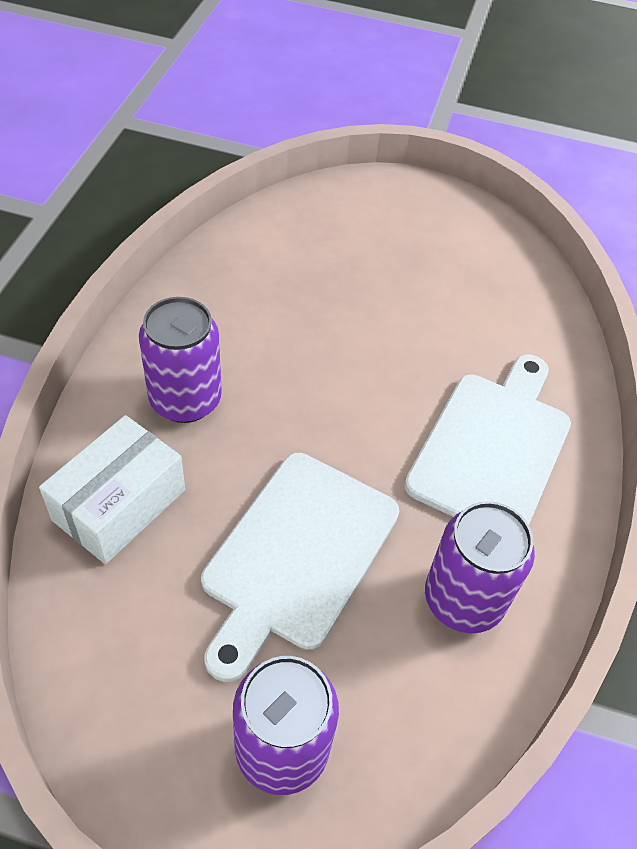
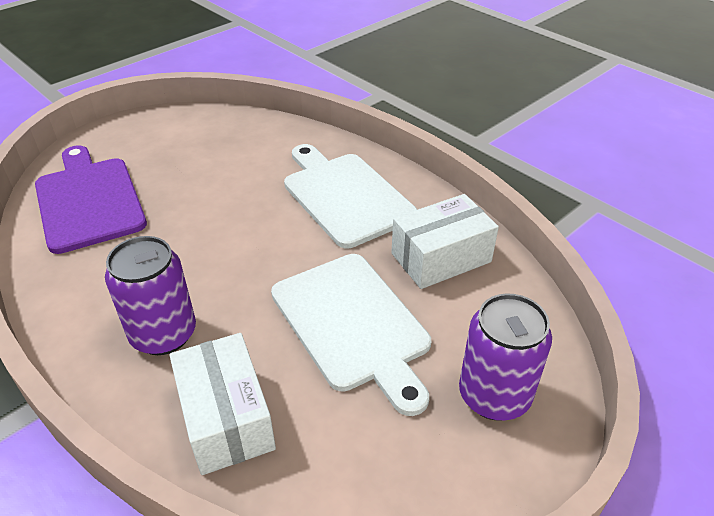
camera: 55 degrees left, 10 degrees down
(311, 239) = (89, 200): none -> purple cutting board
(463, 599) = (441, 257): purple can -> white box

